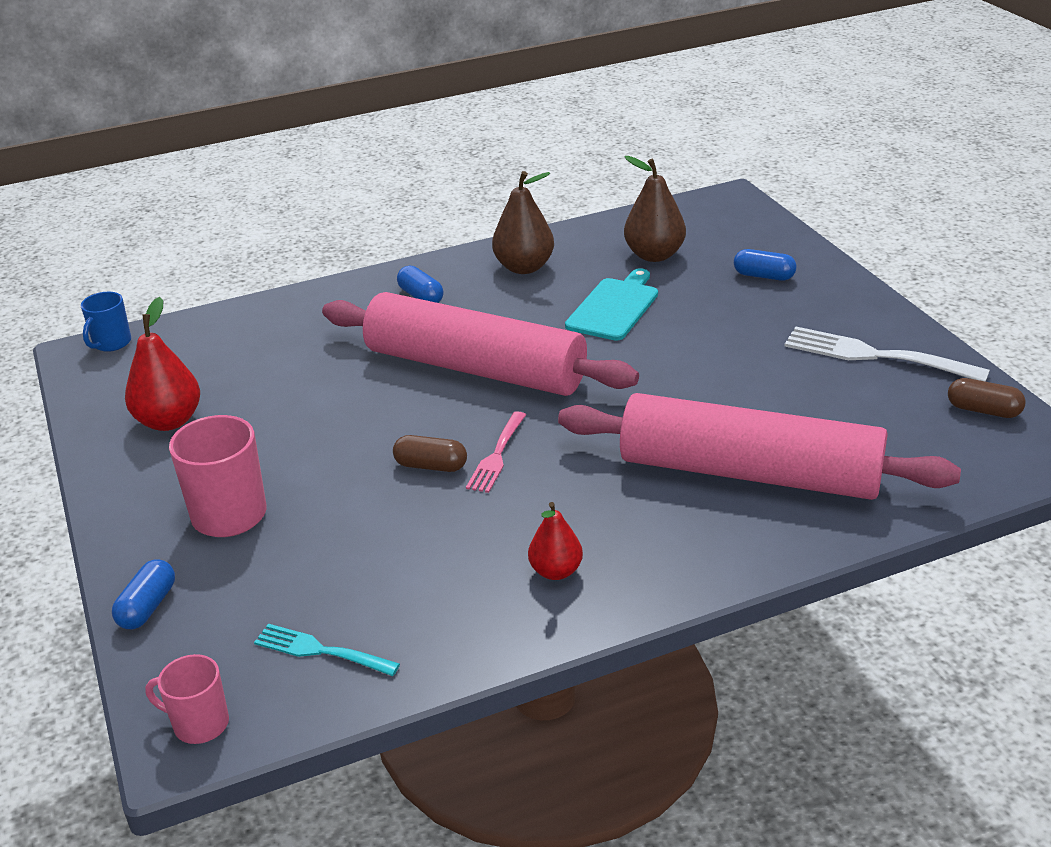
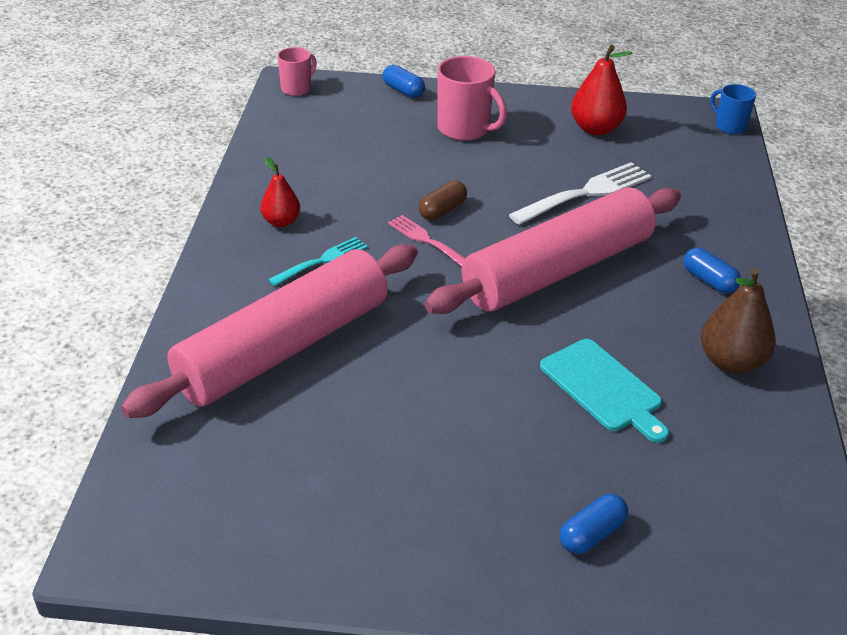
camera: 115 degrees right, 5 degrees up
(321, 651) = (308, 129): turquoise fork -> turquoise fork (322, 261)
(421, 297) = (709, 280): blue capsule -> blue capsule turned 60 degrees clockwise
(654, 255) = (701, 468): brown pear -> none
(875, 355) = (365, 527): white fork -> white fork (586, 193)
(983, 410) = (210, 546): brown capsule -> none

